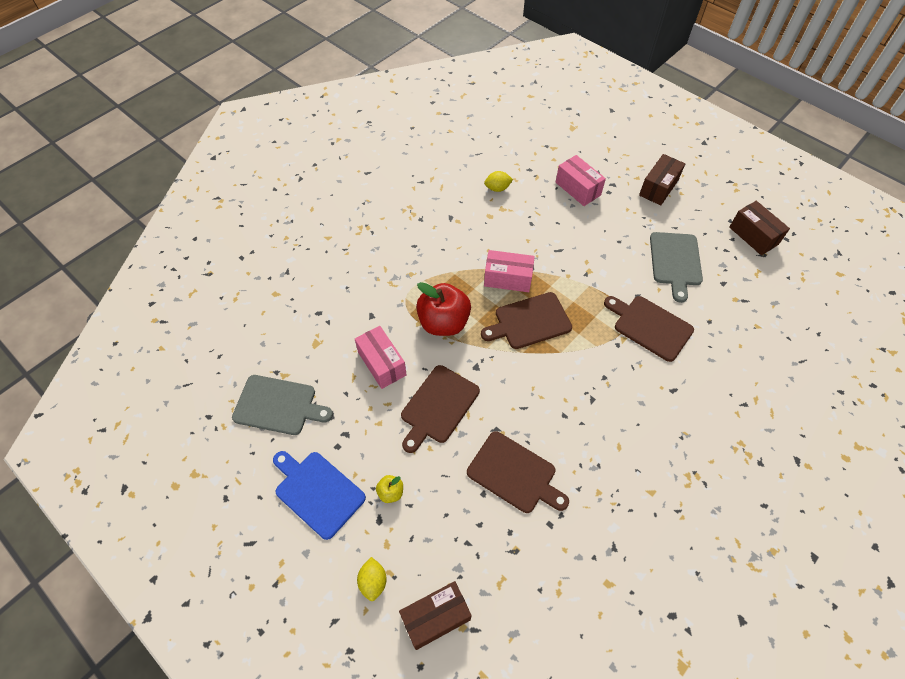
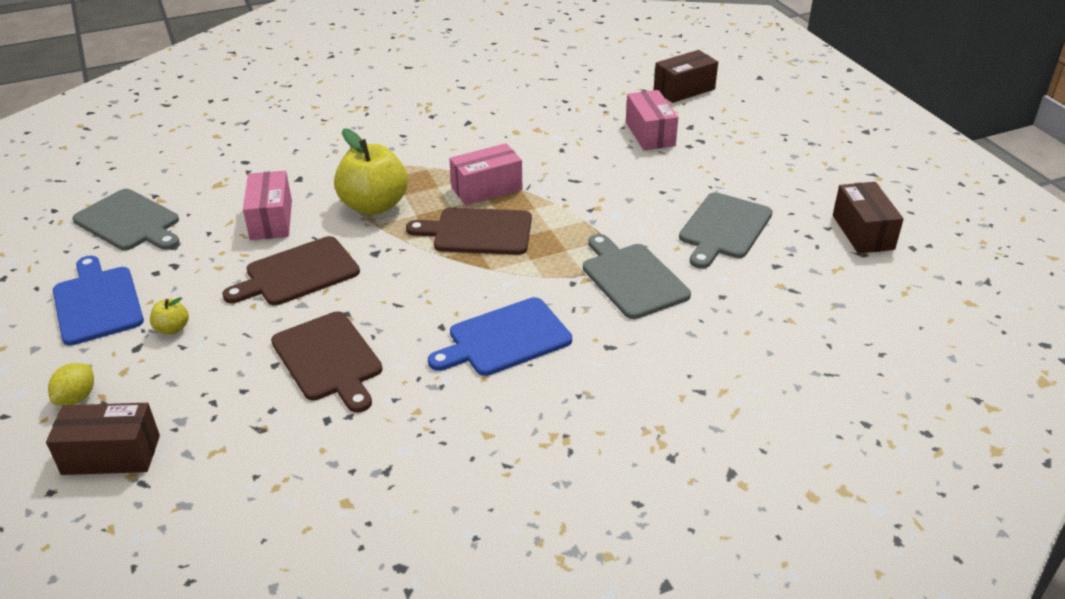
camera: 25 degrees right, 20 degrees down
(443, 322) = (374, 205): red apple -> yellow apple
(497, 188) = (547, 111): yellow lemon -> none
(508, 279) = (486, 189): pink box -> pink box turned 60 degrees counterclockwise
(609, 409) = (505, 339): none -> blue cutting board
(650, 326) = (632, 278): brown cutting board -> grey cutting board
(658, 188) = (761, 157): brown box -> brown box (684, 90)

